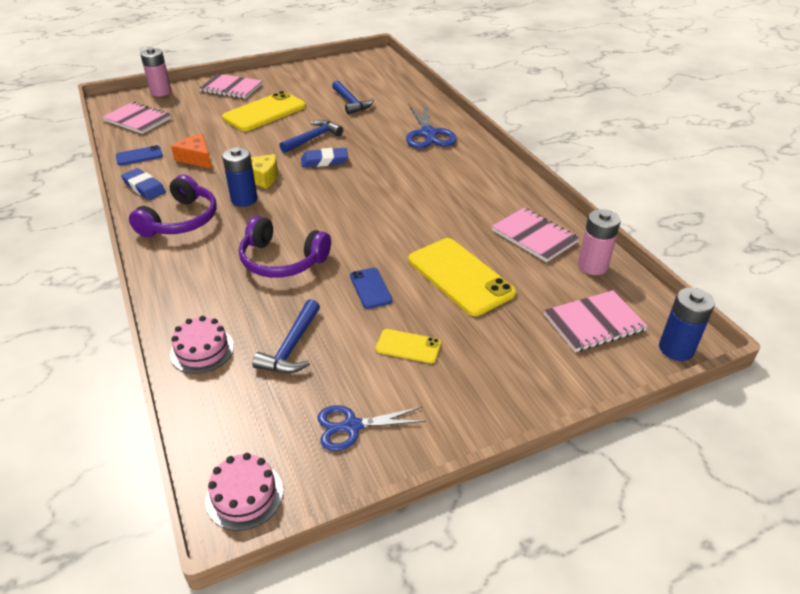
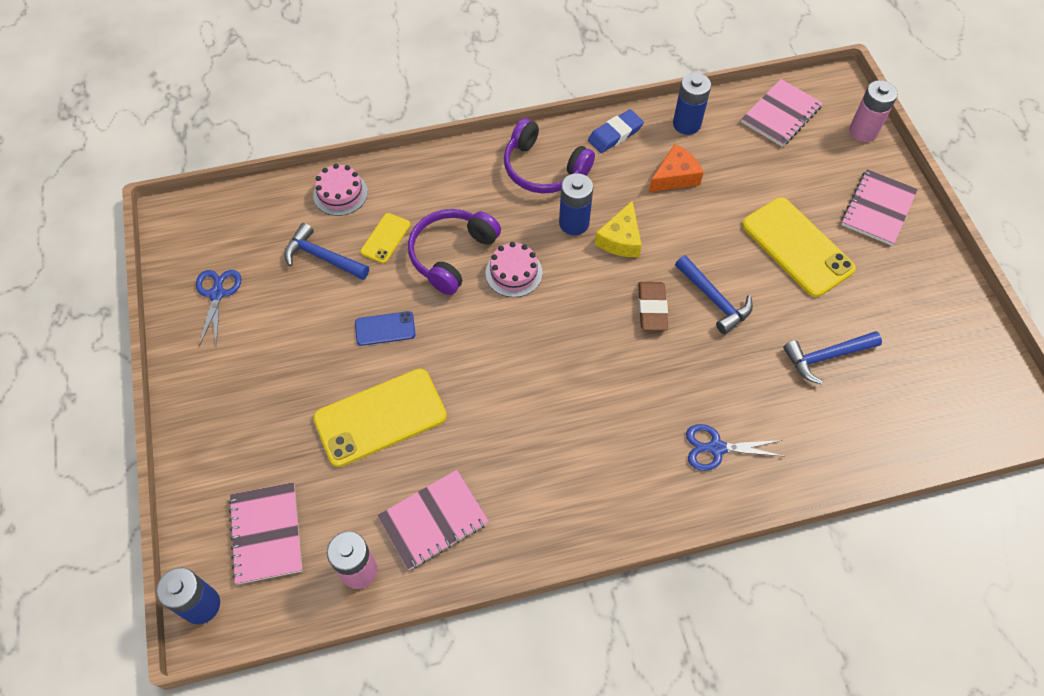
camera: 100 degrees right, 20 degrees up
(139, 156) = (686, 124): blue phone -> blue battery
(244, 495) = (183, 223): pink cake -> pink cake (514, 273)
(324, 161) = (652, 308): blue eraser -> brown eraser
(408, 346) = (292, 349): yellow phone -> yellow phone (385, 238)
(428, 134) = (716, 448): blue scissors -> blue scissors, size x0.66

